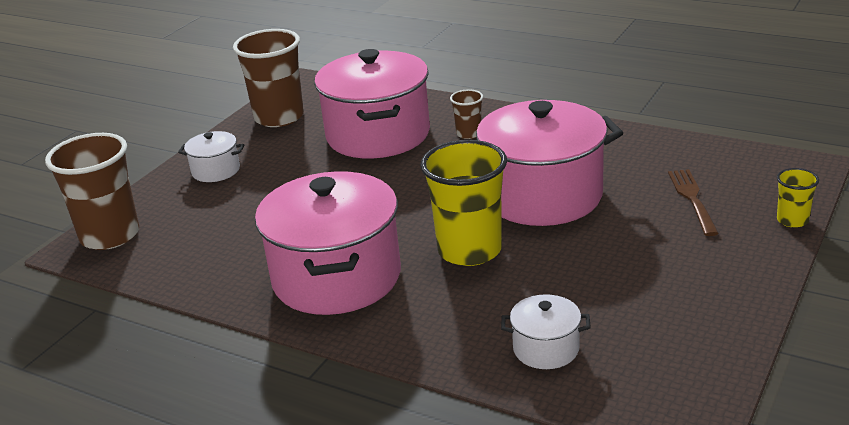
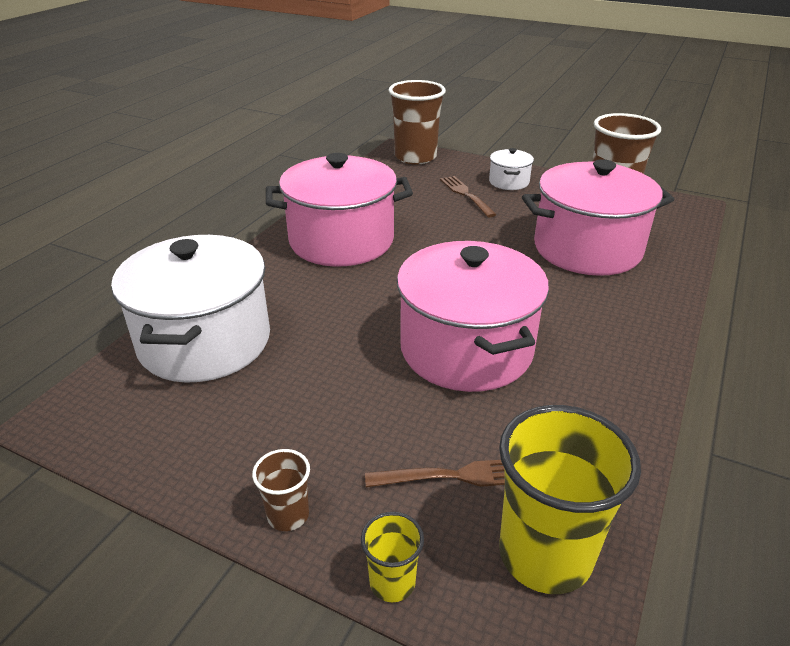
camera: 85 degrees right, 5 degrees up
(239, 198) = (466, 194): none -> brown fork
(469, 134) = (602, 302): brown cup -> brown cup (288, 515)
(469, 250) = (368, 302): yellow cup -> yellow cup (545, 554)
(546, 349) = (205, 342): white pot -> white pot, size x2.22

